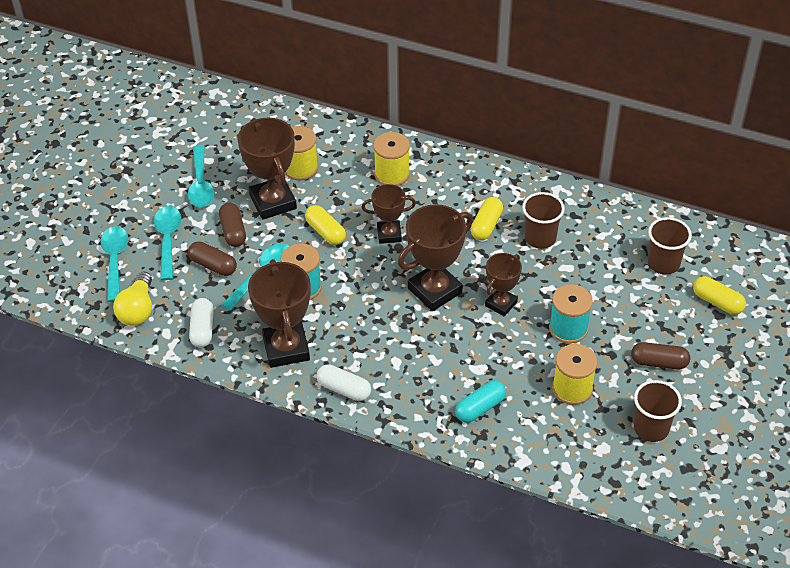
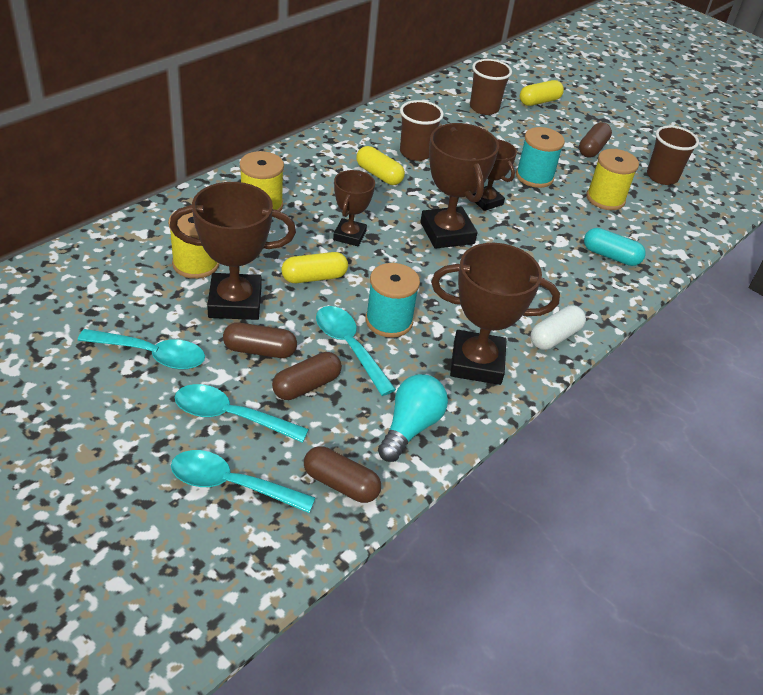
camera: 75 degrees left, 5 degrees down
(138, 309) = (341, 484): yellow light bulb -> brown capsule
(202, 329) = (410, 427): white capsule -> turquoise light bulb
(480, 408) = (610, 256): turquoise capsule -> turquoise capsule turned 45 degrees counterclockwise

